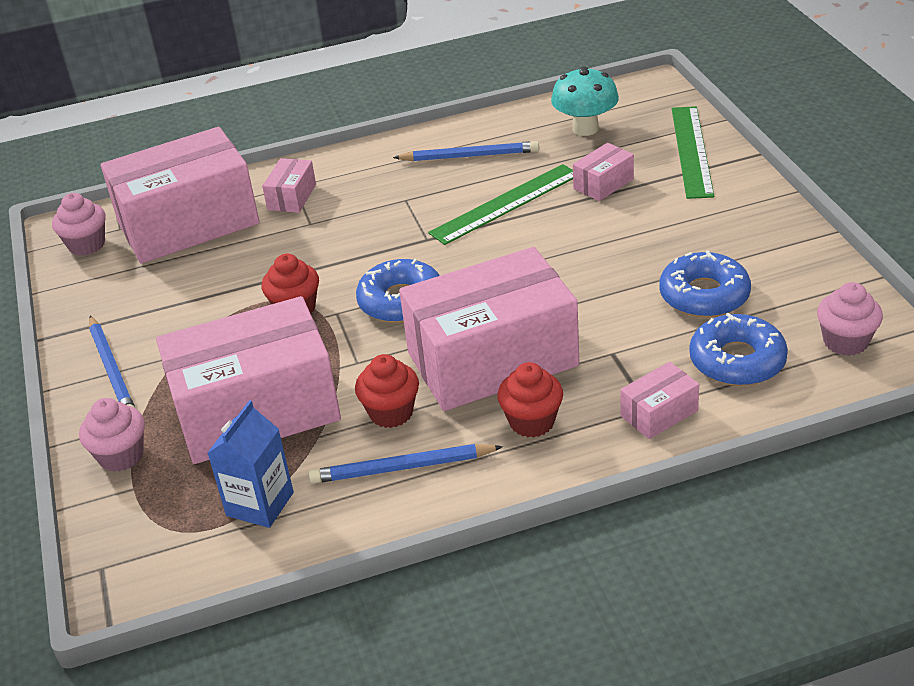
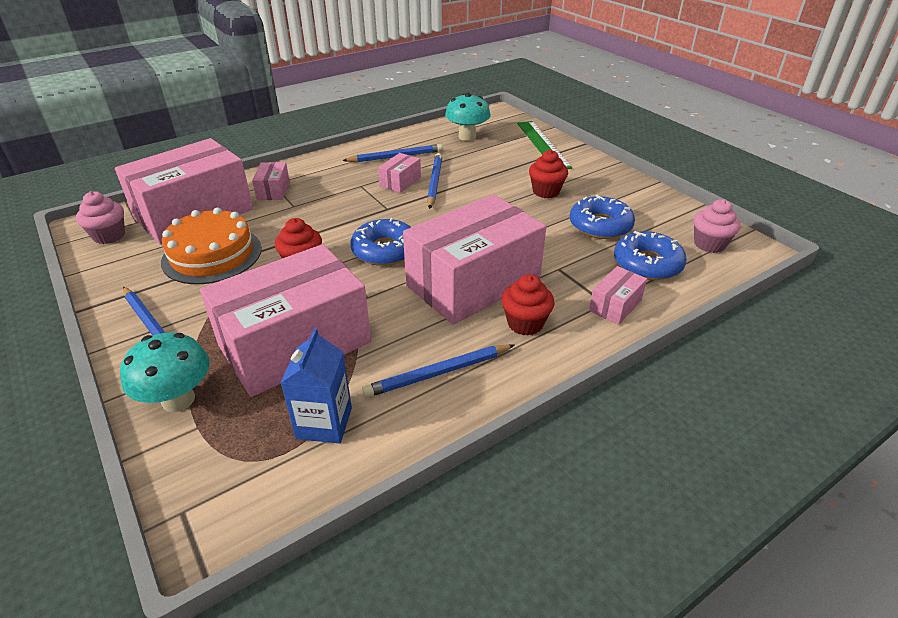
camera: 20 degrees left, 0 degrees up
(121, 456) = (178, 399): pink cupcake -> turquoise mushroom
(195, 284) = (212, 255): none -> orange cake
(391, 413) = (410, 331): red cupcake -> red cupcake (546, 191)
(505, 204) = (434, 182): green ruler -> blue pencil
(603, 184) = (495, 166): pink box -> pink box (400, 182)

